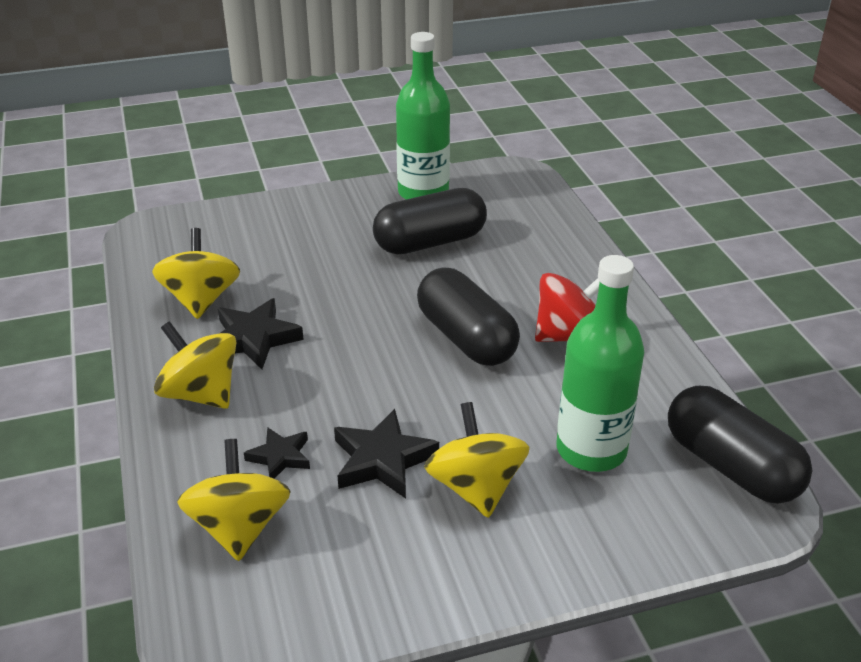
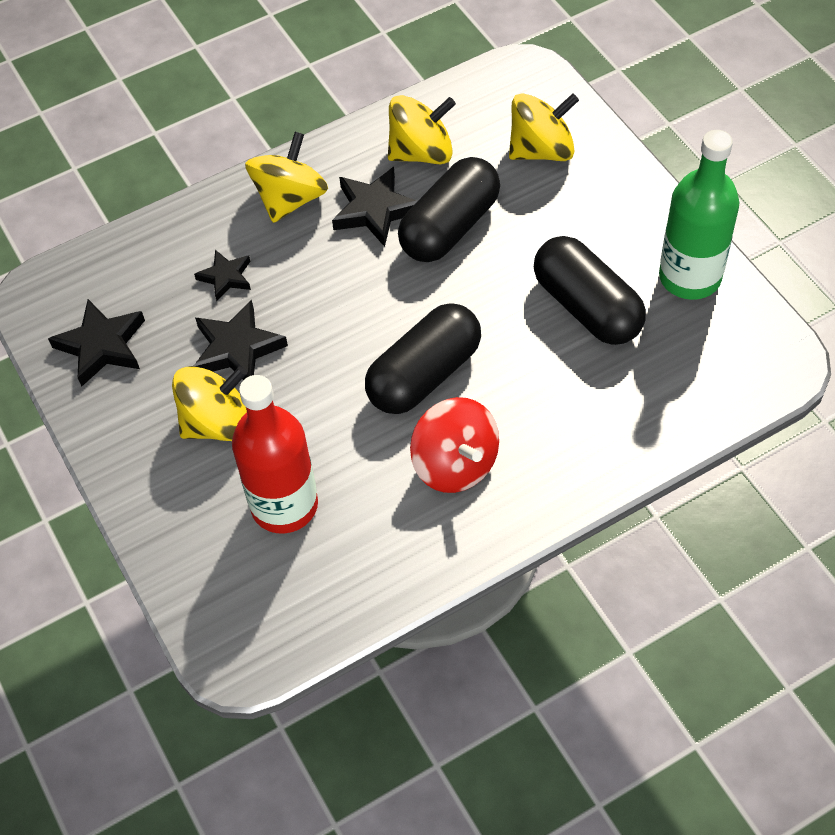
camera: 80 degrees right, 20 degrees up
(239, 527) = (144, 276): yellow spinning top -> yellow spinning top (541, 150)
(327, 580) = (102, 346): none -> black star
(591, 450) = (284, 505): green bottle -> red bottle
(731, 466) = (287, 627): black capsule -> black capsule (450, 227)

